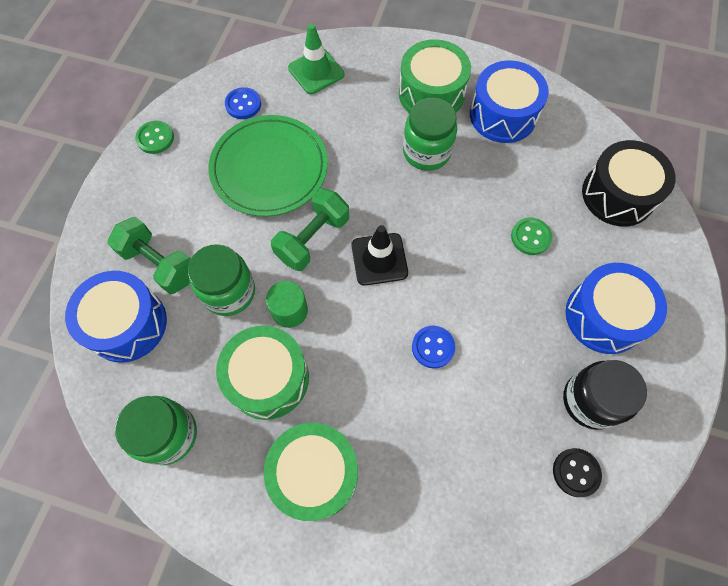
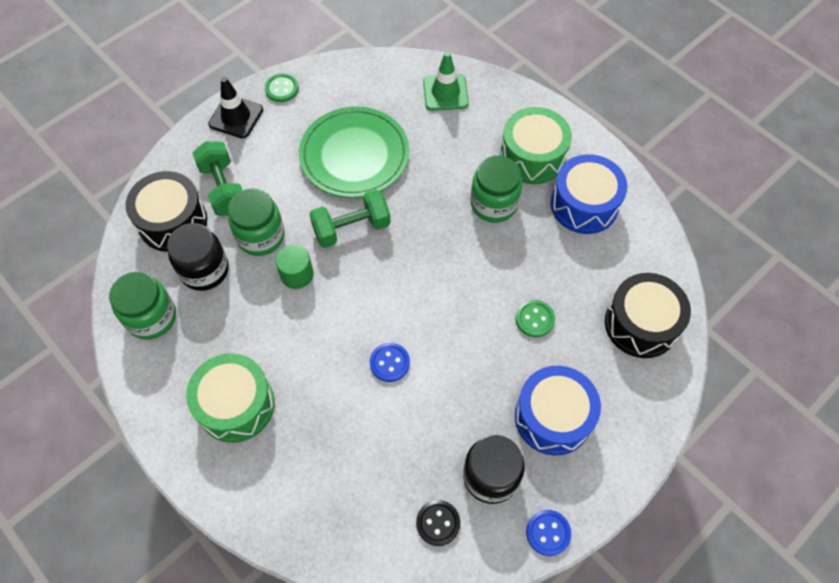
camera: 30 degrees right, 5 degrees down
(127, 324) = (173, 222): blue drum -> black drum
(193, 355) = (204, 270): none -> black jar
(243, 104) = (367, 93): blue button -> blue button (548, 533)
(268, 378) = (247, 316): green drum -> none
(379, 259) = (394, 271): black traffic cone -> black traffic cone (236, 117)

